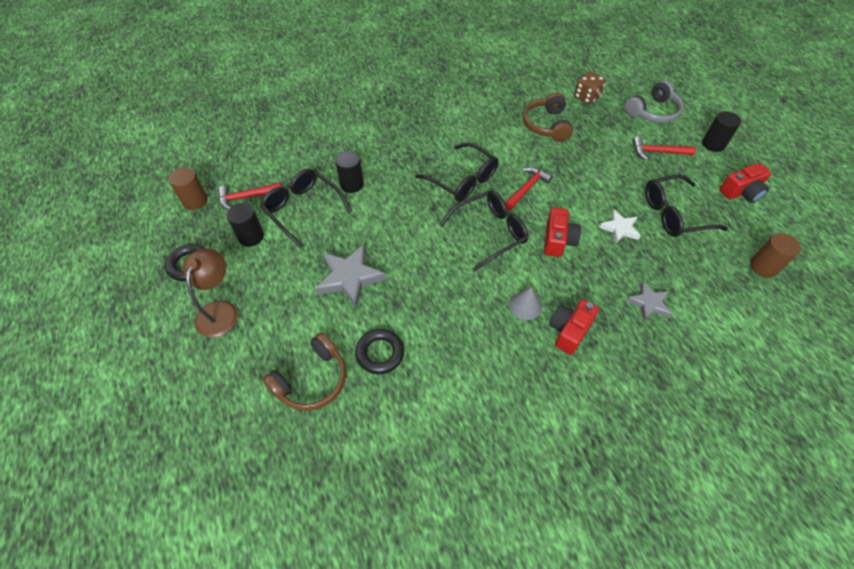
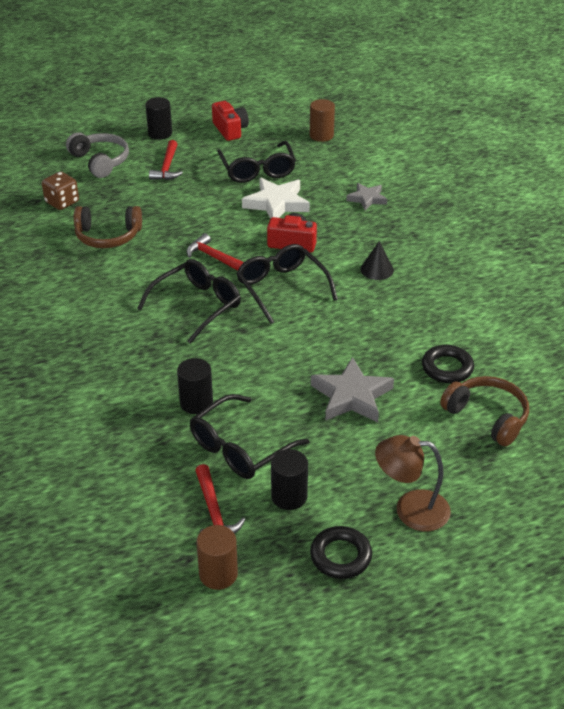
camera: 90 degrees left, 15 degrees down
(525, 305) = (377, 269): grey cone -> black cone
(569, 331) = (403, 246): red camera -> none
(620, 228) = (276, 203): white star -> white star, size x1.65

